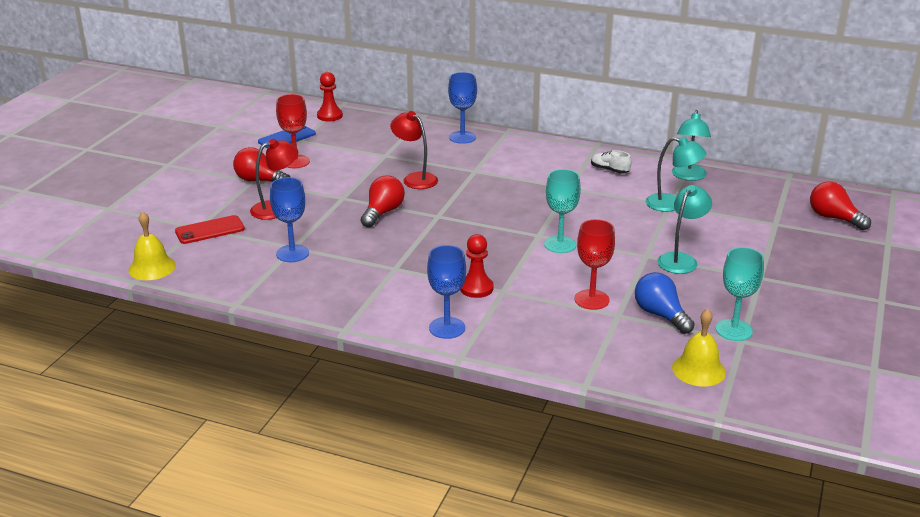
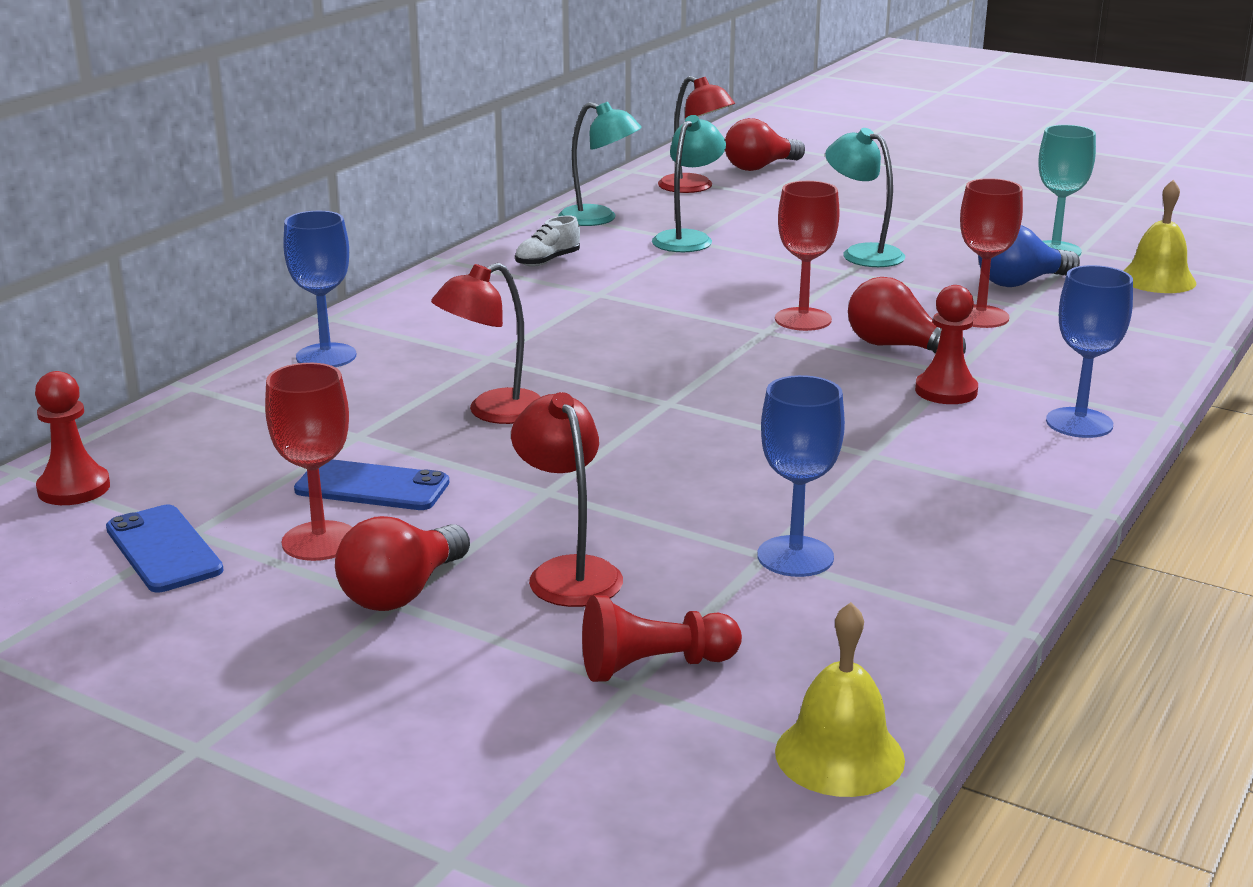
camera: 80 degrees left, 5 degrees down
(210, 230) = (654, 666): red phone -> red pawn
(340, 164) = (372, 486): none -> blue phone
(383, 213) = (636, 452): red light bulb -> red light bulb (896, 346)
(560, 244) = (803, 319): turquoise goblet -> red goblet
(770, 199) = (694, 187): none -> red lamp

